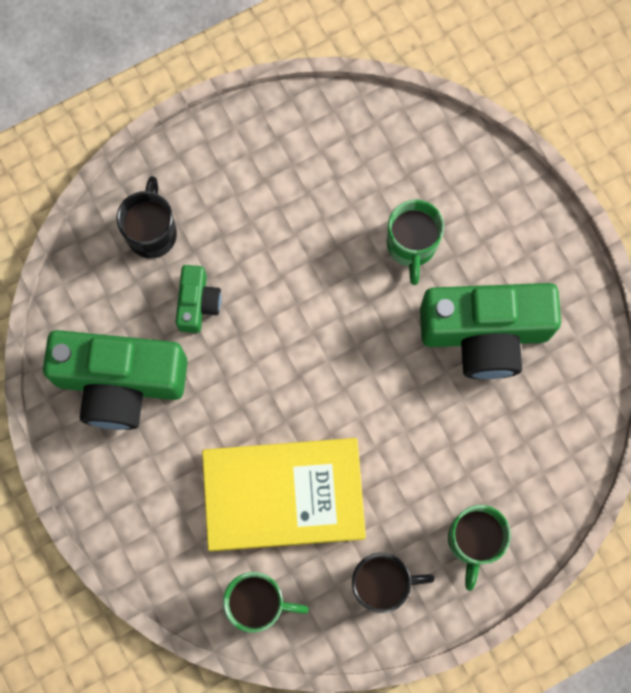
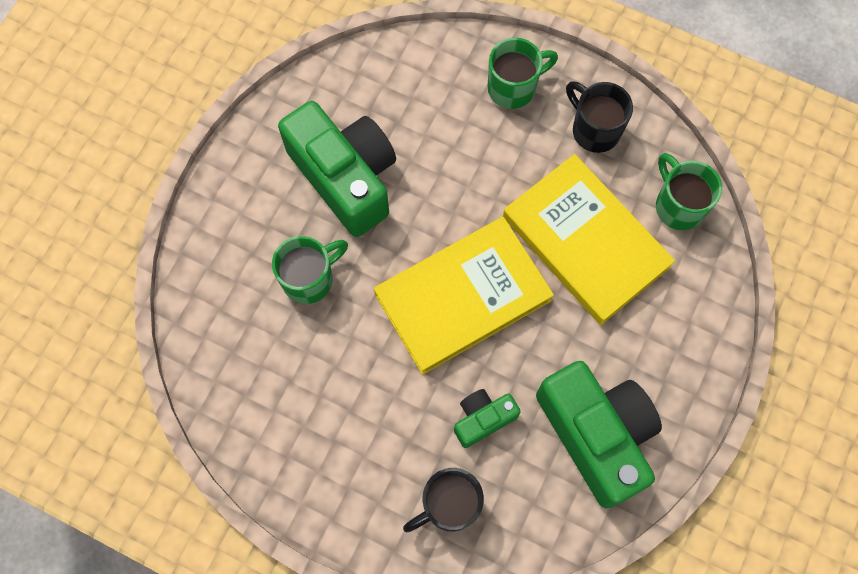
camera: 125 degrees left, 5 degrees down
(308, 357) = (462, 297): none -> yellow book

